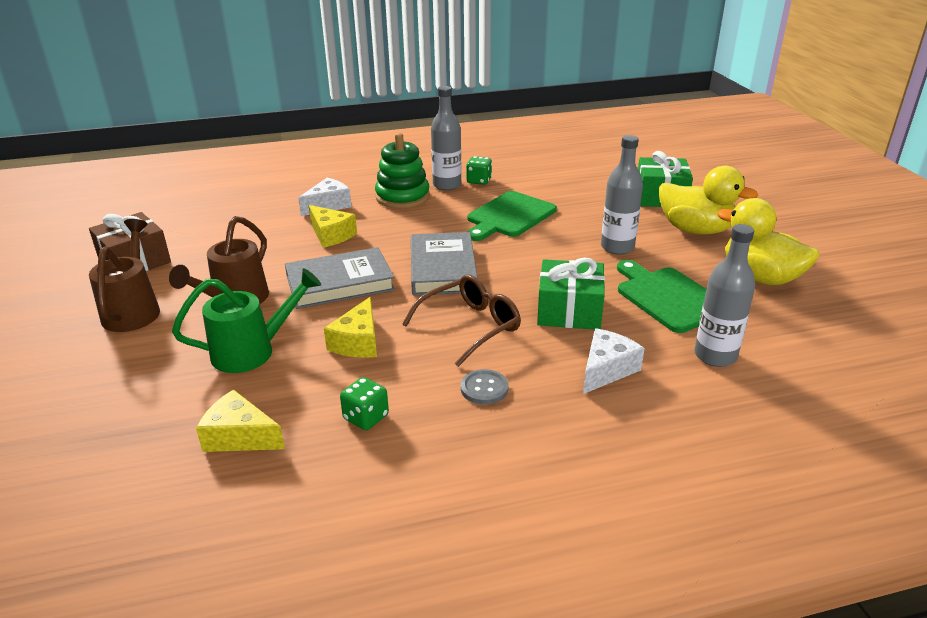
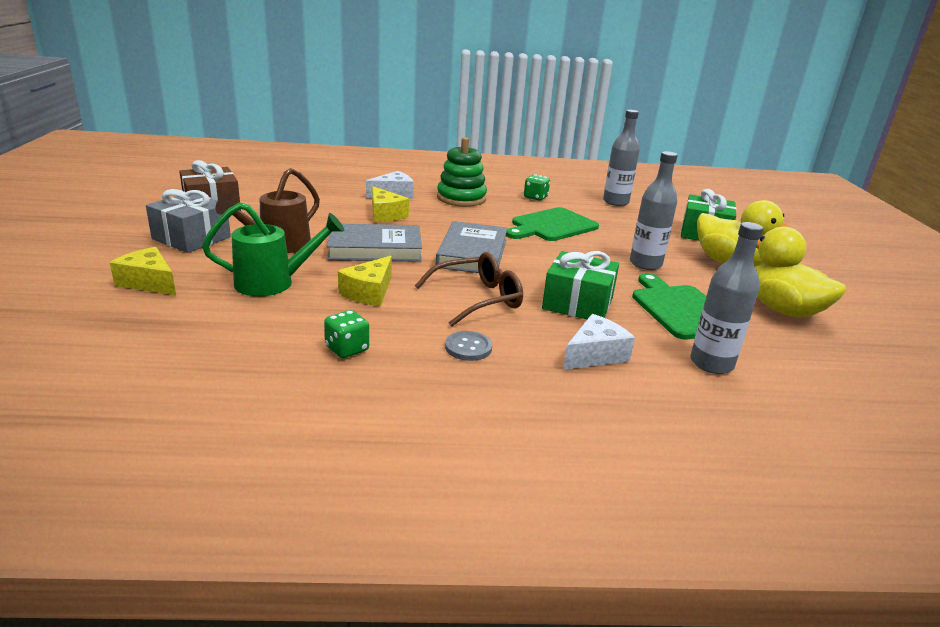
camera: 10 degrees right, 5 degrees down
(133, 310) = (191, 238): brown watering can -> grey gift
(240, 436) = (228, 342): yellow cheese -> yellow cheese (149, 282)
(447, 185) = (505, 196): grey bottle -> grey bottle (615, 202)

